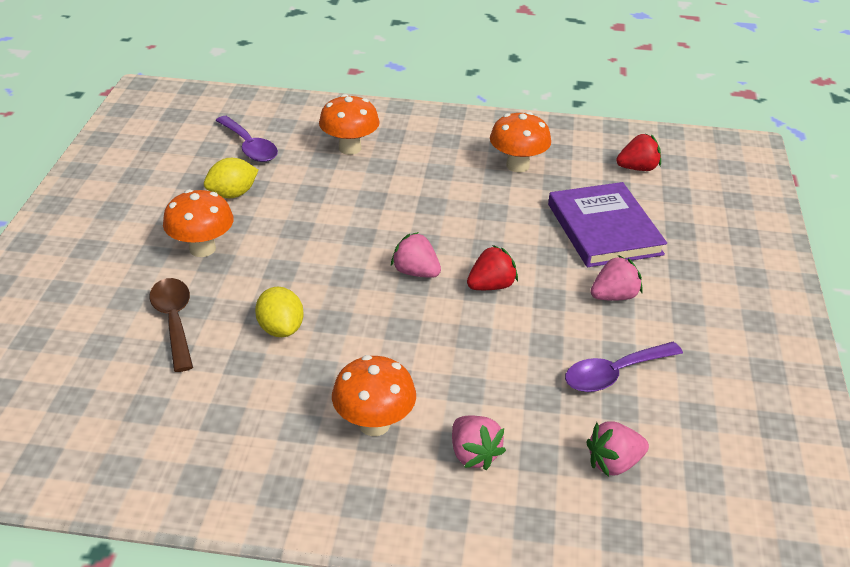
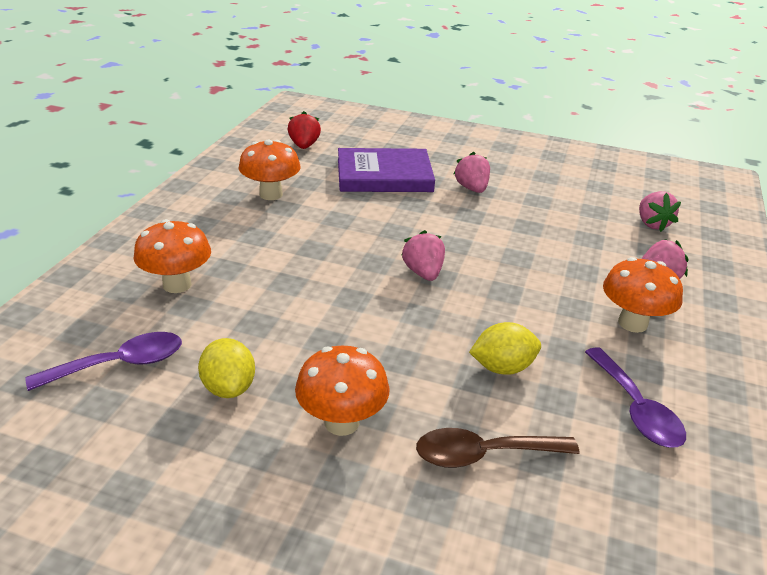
camera: 80 degrees left, 5 degrees down
(416, 272) = (423, 273): pink strawberry -> pink strawberry turned 120 degrees clockwise
(491, 286) = (450, 237): red strawberry -> none
(614, 374) = (561, 206): purple spoon -> purple spoon (635, 409)

